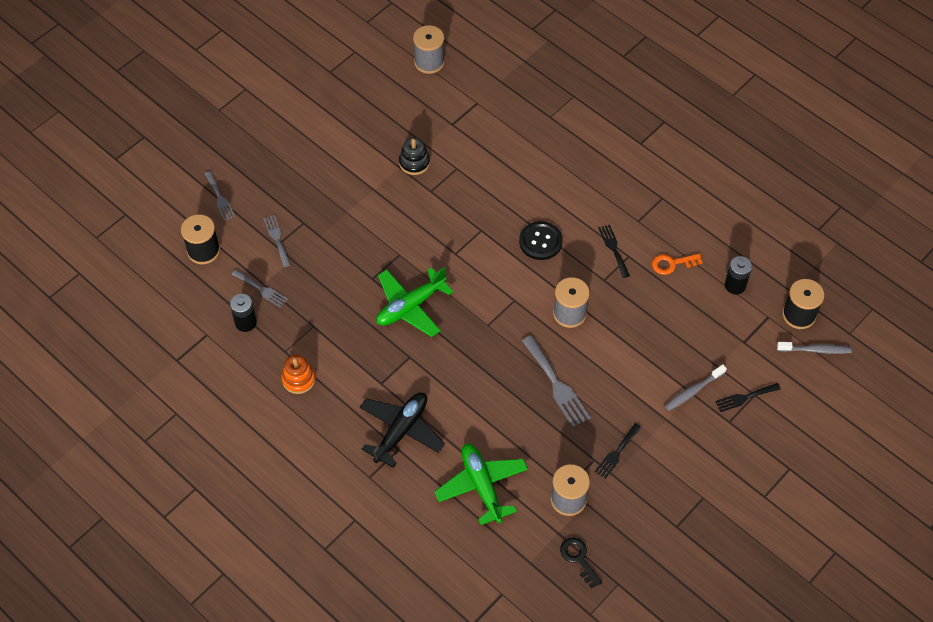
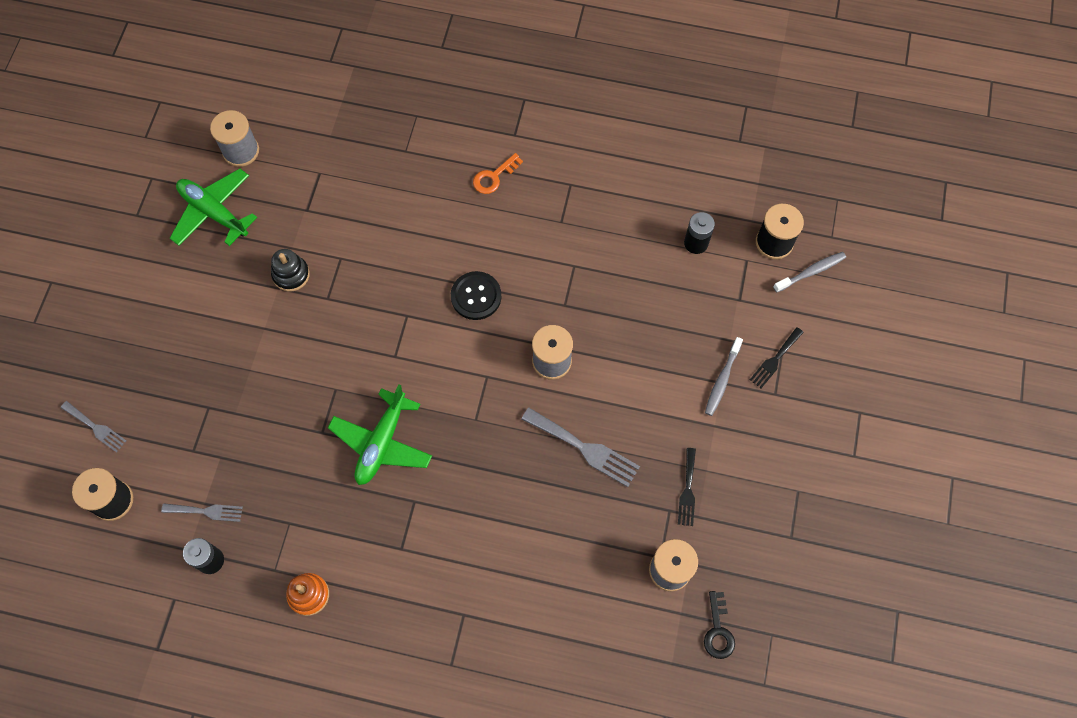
camera: 30 degrees left, 10 degrees up
(277, 239) = (189, 442): grey fork -> none
(401, 431) = (454, 592): black plane -> none
(482, 486) = (574, 606): green plane -> green plane (214, 212)
(578, 559) = (718, 630): black key -> black key turned 120 degrees counterclockwise
(613, 249) = (554, 265): black fork -> none
(672, 264) = (622, 251): orange key -> orange key (494, 177)

